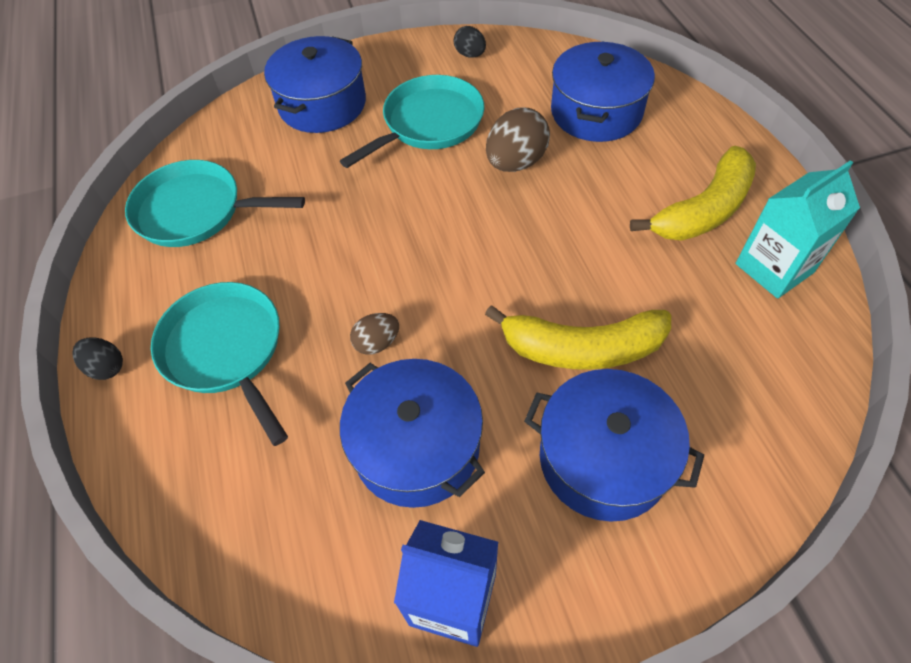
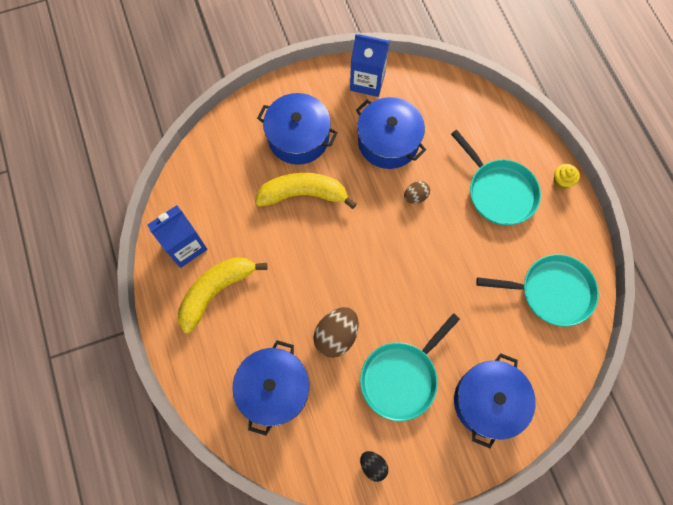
camera: 175 degrees right, 15 degrees up
(106, 367) = (561, 181): black egg -> yellow cupcake
(774, 268) = (185, 246): turquoise carton -> blue carton

